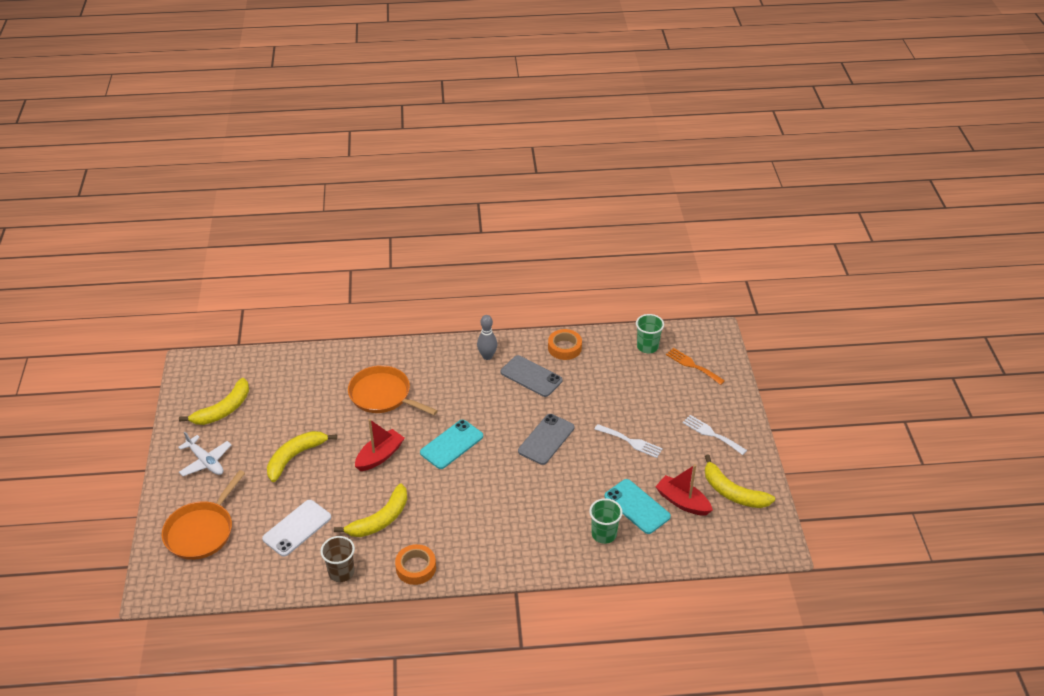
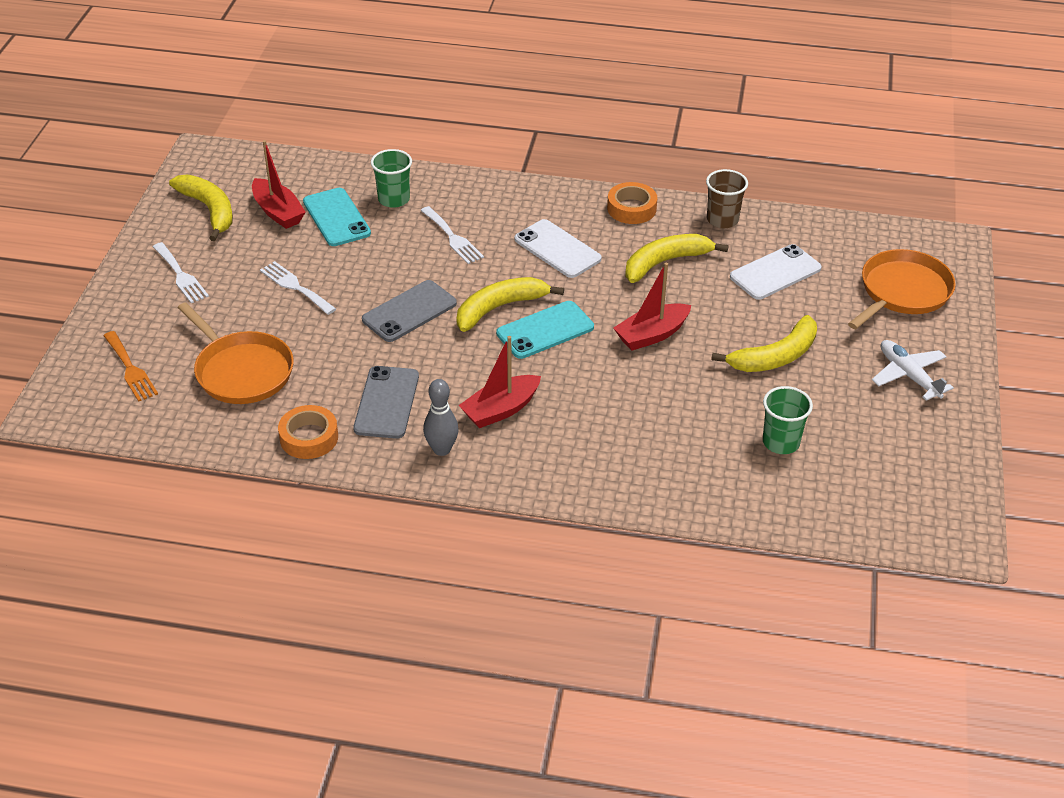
camera: 165 degrees left, 0 degrees up
(223, 410) = (889, 447): yellow banana -> yellow banana (499, 308)
(382, 395) = (630, 420): orange pan -> orange pan (242, 371)
(462, 385) = (500, 410): none -> red boat
(463, 514) = (557, 249): none -> white phone
(531, 376) = (386, 402): grey phone -> grey phone turned 45 degrees clockwise
(543, 507) = (452, 237): none -> white fork
(647, 346) = (176, 412): green cup -> green cup (781, 442)

